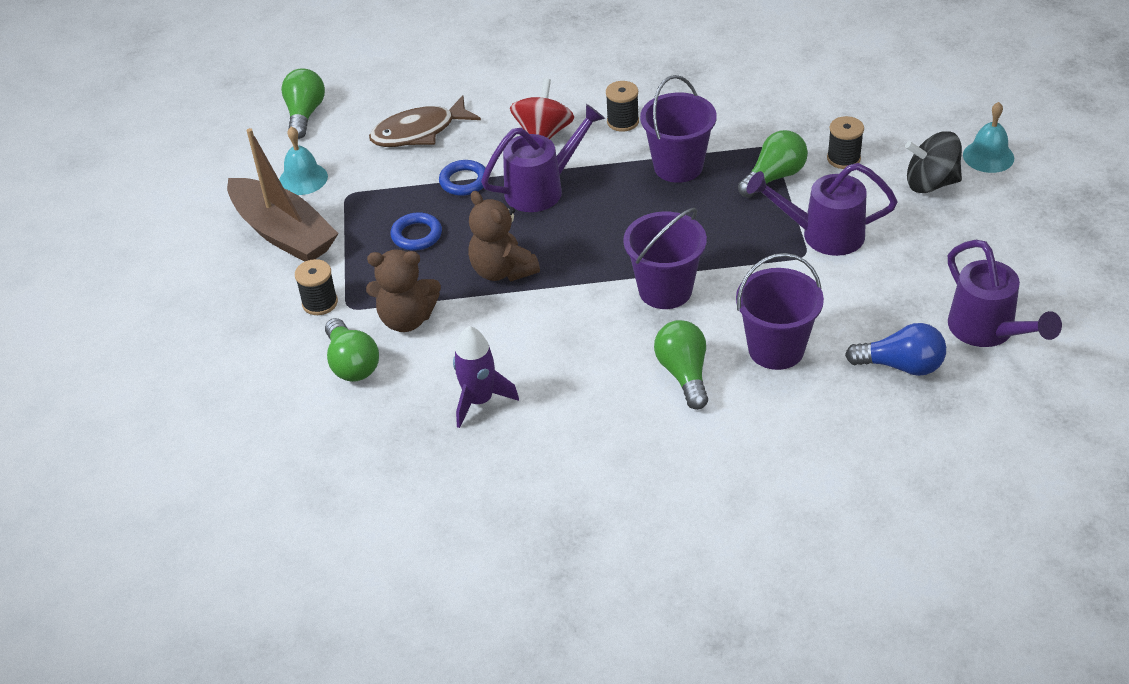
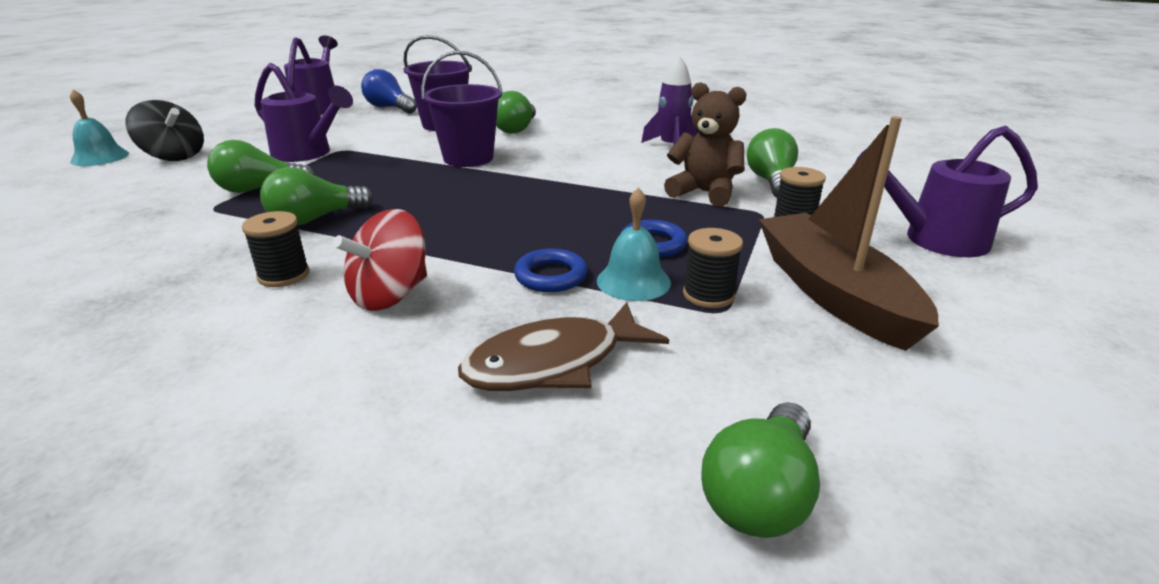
camera: 155 degrees left, 15 degrees down
(303, 179) = (790, 356): turquoise bell -> turquoise bell (633, 281)
(419, 132) = (554, 363): brown fish -> brown fish turned 150 degrees clockwise
(502, 270) = (586, 198): brown teddy bear -> none
(541, 189) = (472, 242): purple watering can -> purple watering can (935, 240)
(678, 166) = (315, 219): purple bucket -> green light bulb
(843, 158) = (184, 184): black spool -> black spool (708, 295)

